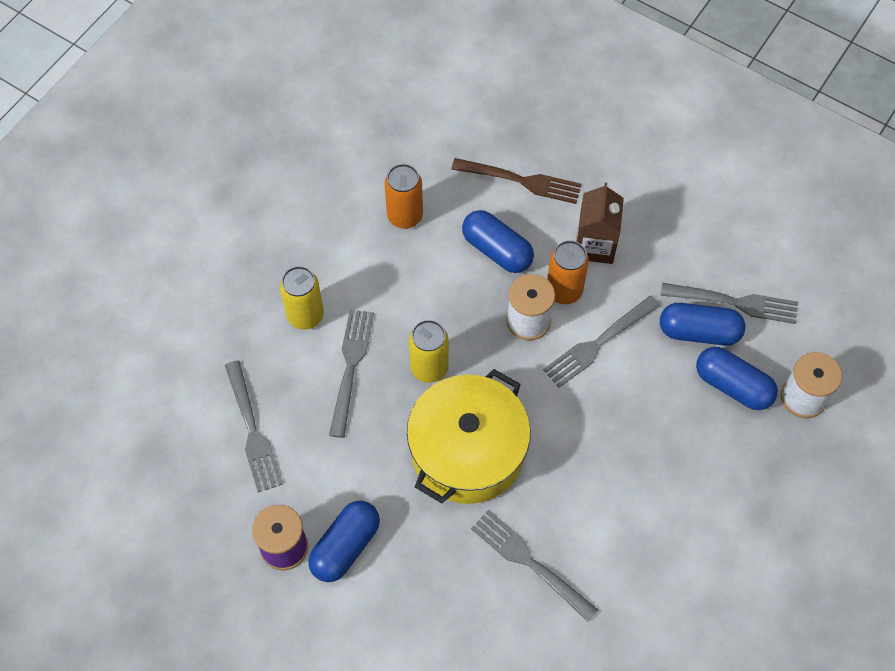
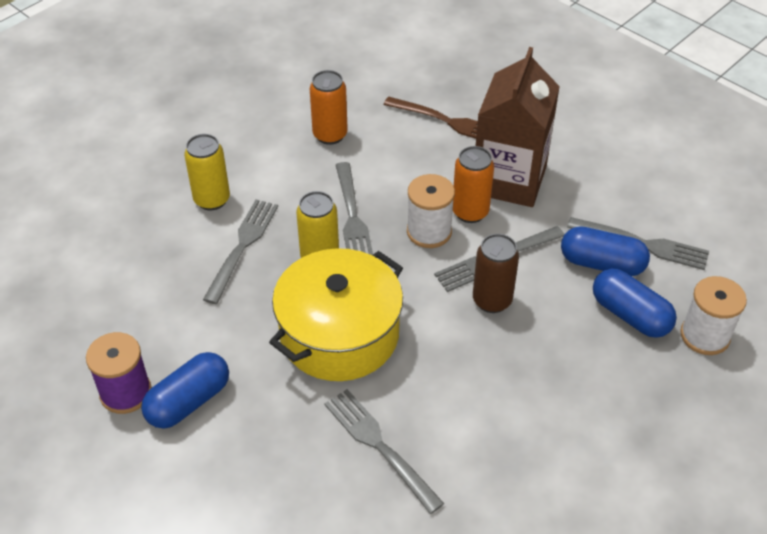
camera: 10 degrees right, 15 degrees down
(252, 431) = (129, 286): grey fork -> grey fork (352, 217)
(497, 250) = (411, 172): blue capsule -> none
(595, 245) = (509, 179): brown carton -> brown carton, size x1.63
(603, 390) = (492, 300): none -> brown can

